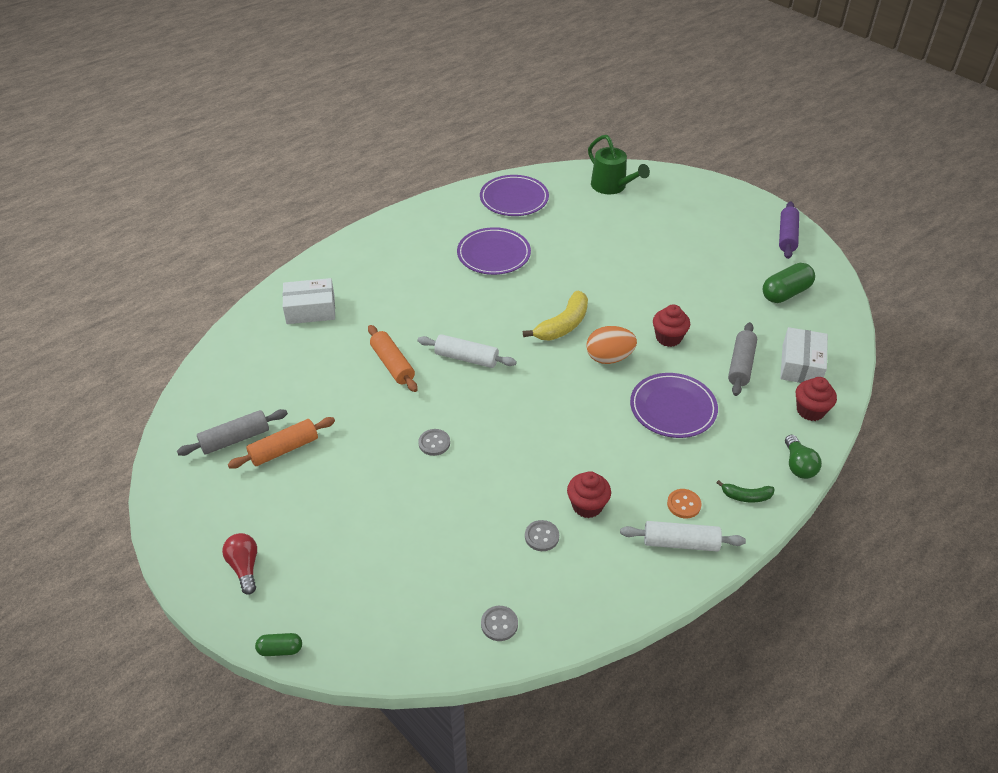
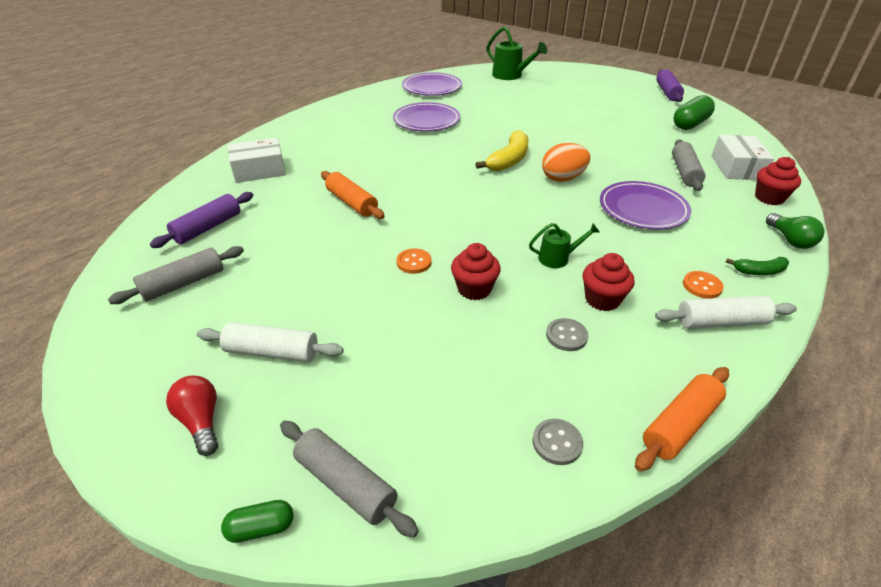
camera: 10 degrees left, 5 degrees down
(258, 378) = (208, 227): none -> purple rolling pin
(284, 449) = (243, 286): orange rolling pin -> orange rolling pin (680, 424)
(340, 629) = (346, 483): none -> grey rolling pin
(434, 443) = (414, 262): grey button -> orange button
(466, 358) = (425, 191): white rolling pin -> white rolling pin (272, 352)
(566, 456) = (558, 258): none -> green watering can
(668, 338) = (609, 160): red cupcake -> red cupcake (474, 289)

